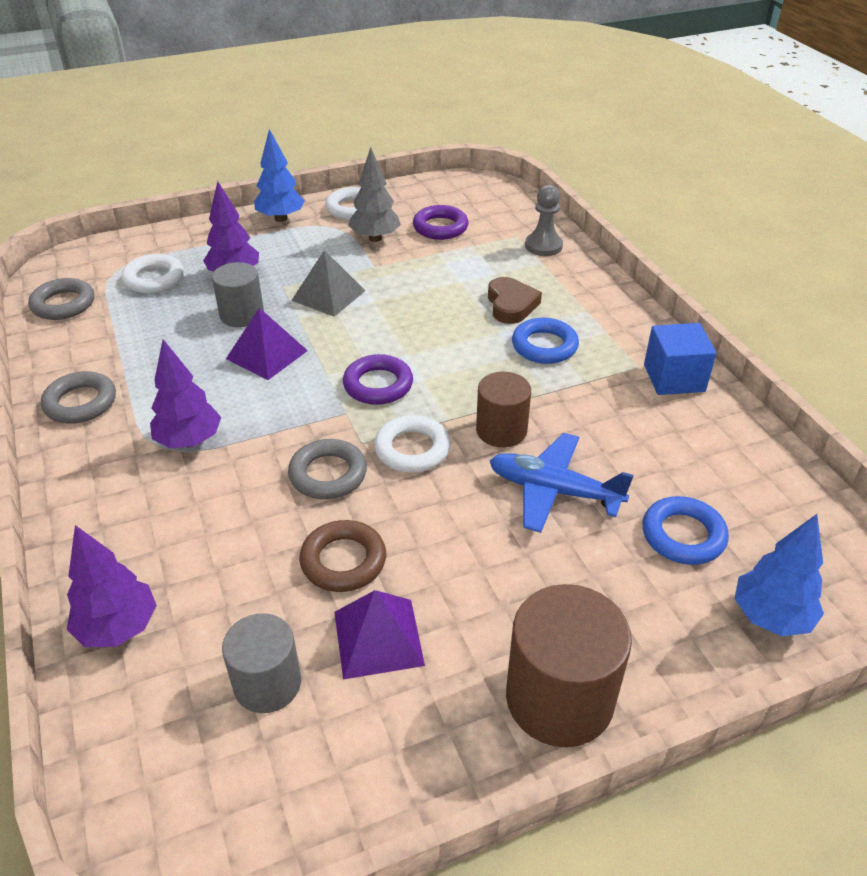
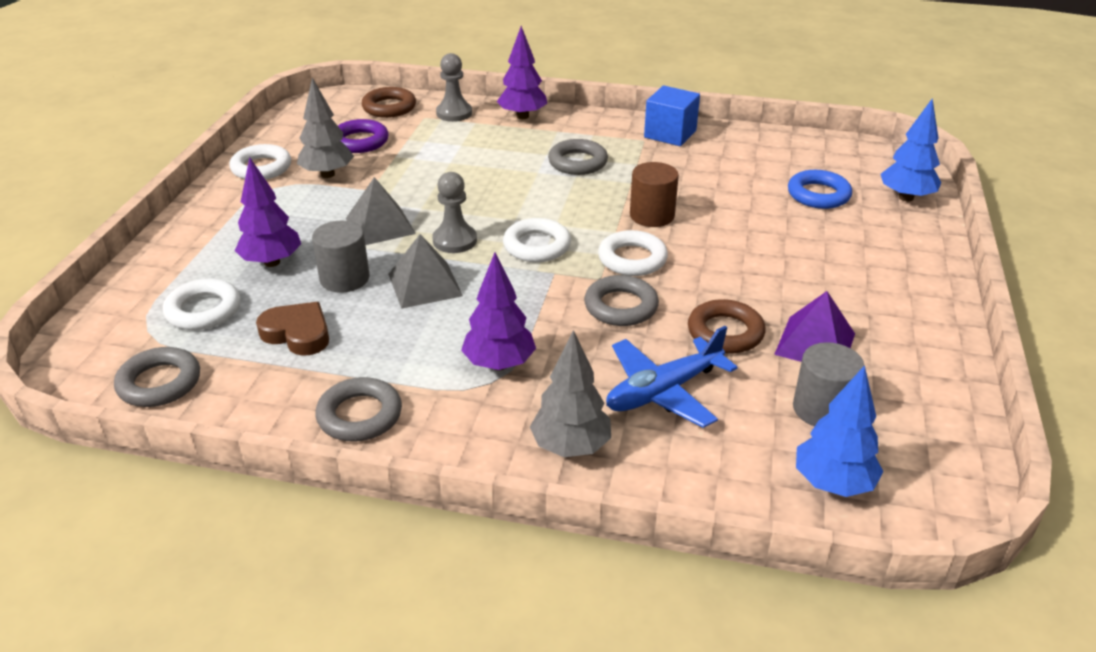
camera: 55 degrees left, 5 degrees down
(106, 529) = (571, 447): none -> grey tree
(118, 628) = (703, 472): purple tree -> purple tree (522, 116)
(267, 354) = (425, 284): purple pyramid -> grey pyramid
(281, 218) = (214, 207): blue tree -> blue tree (832, 483)
(343, 339) = (455, 240): none -> grey pawn
(378, 385) = (537, 246): purple ring -> white ring
(511, 213) = (389, 107): none -> brown ring
(511, 305) = (510, 155): brown heart -> brown heart (297, 333)
(544, 346) = (577, 162): blue ring -> grey ring
(553, 491) = (735, 221): blue plane -> blue plane (663, 391)
(559, 698) = (918, 292): brown cylinder -> none

